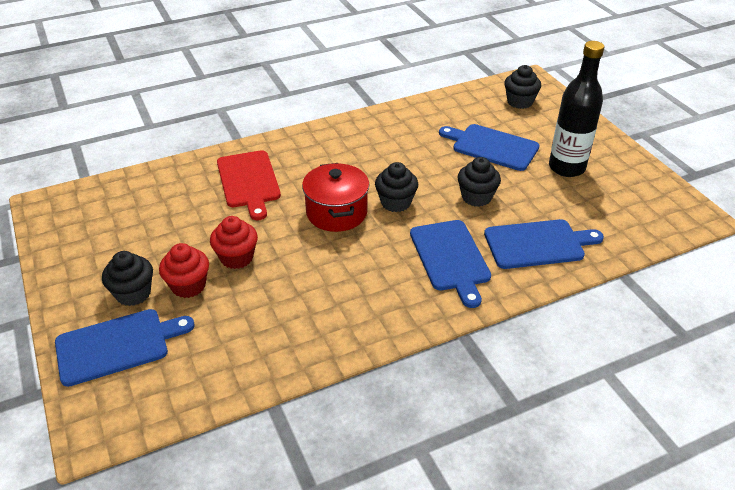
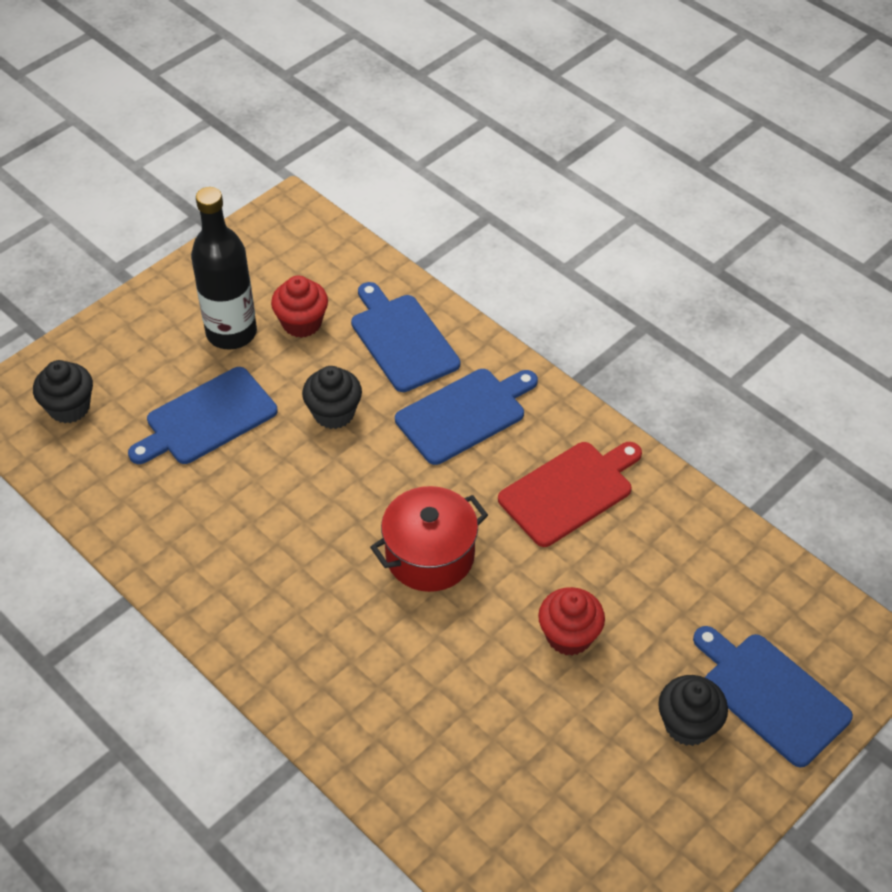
camera: 110 degrees left, 10 degrees up
(188, 286) = (643, 667): red cupcake -> red cupcake (302, 323)
(248, 181) = (405, 692): red cutting board -> red cutting board (569, 491)
(396, 202) = (380, 496): black cupcake -> none
(492, 146) = (207, 418): blue cutting board -> blue cutting board turned 45 degrees clockwise

